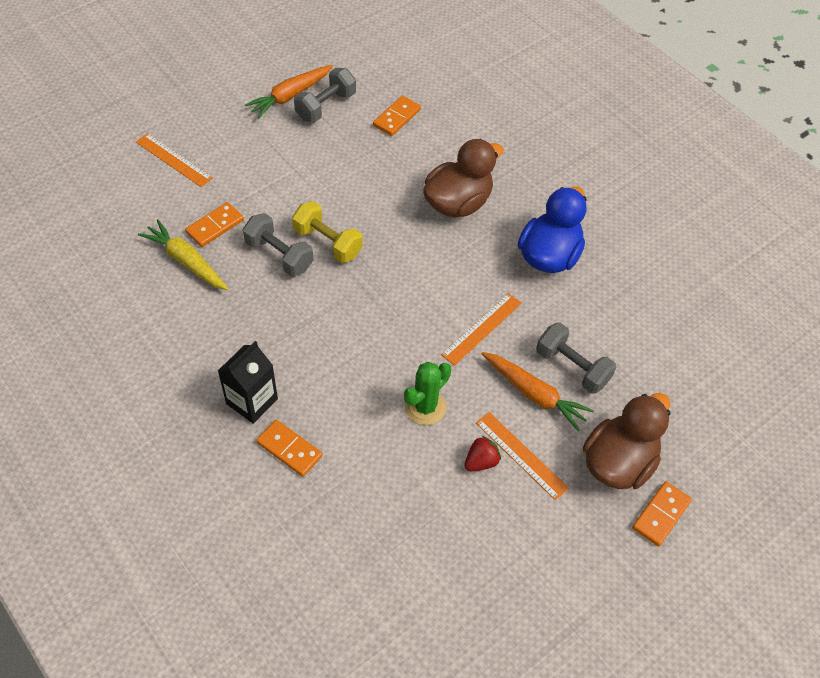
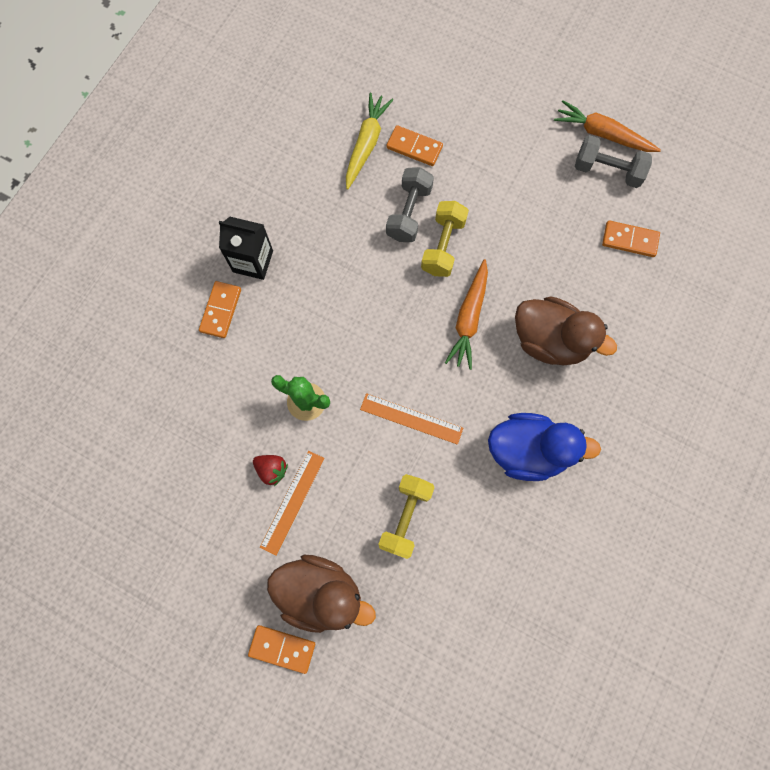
camera: 70 degrees right, 20 degrees up
(174, 160) = (470, 78): orange ruler -> none
(534, 394) = (360, 492): orange carrot -> orange carrot (469, 318)
(572, 367) = (405, 517): grey dumbbell -> yellow dumbbell

